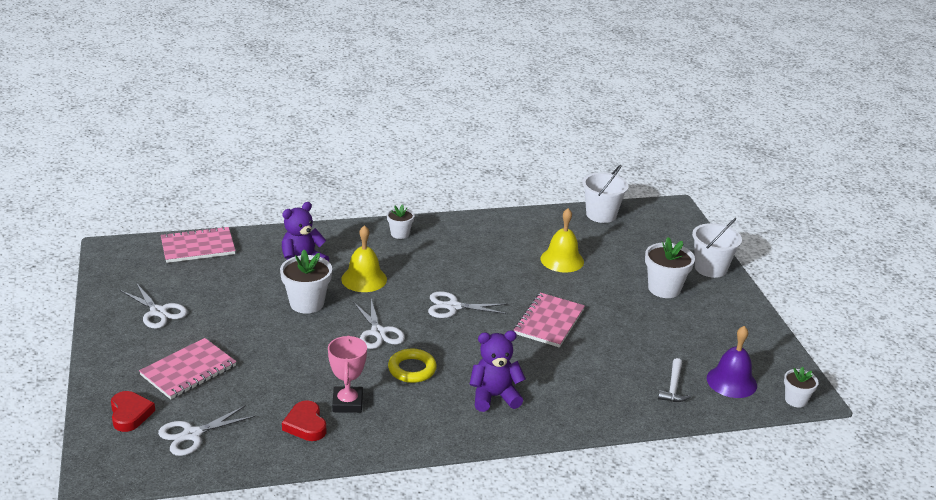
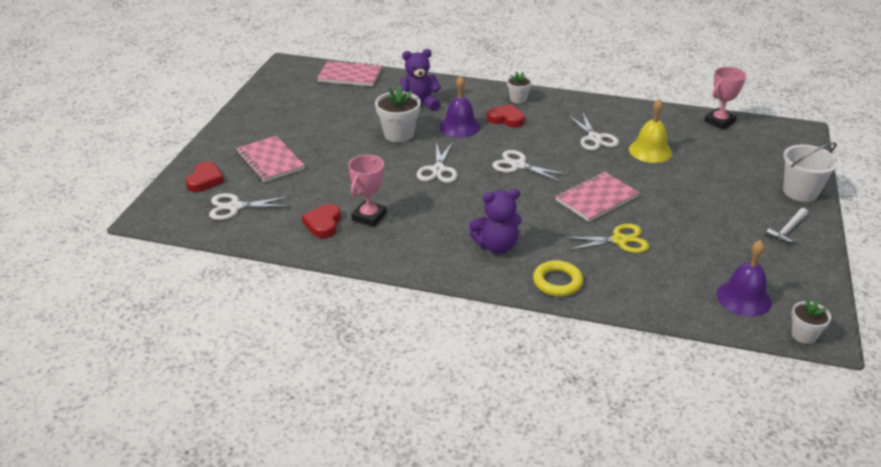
camera: 30 degrees right, 5 degrees up
(158, 312) = (284, 114): white scissors -> white scissors (595, 138)
(188, 370) = (270, 161): pink notebook -> pink notebook turned 75 degrees clockwise
(364, 279) = (459, 127): yellow bell -> purple bell
(404, 259) = (506, 119): none -> red heart
(412, 369) = (443, 205): yellow ring -> yellow ring (557, 282)
(494, 397) = (496, 246): purple teddy bear -> purple teddy bear turned 150 degrees clockwise
(597, 358) = (619, 240): none -> yellow scissors
(601, 215) = (719, 122): white bucket -> pink trophy
(664, 289) = (735, 198): white flower pot -> none
(673, 387) = (677, 285): white hammer -> white hammer (788, 230)

